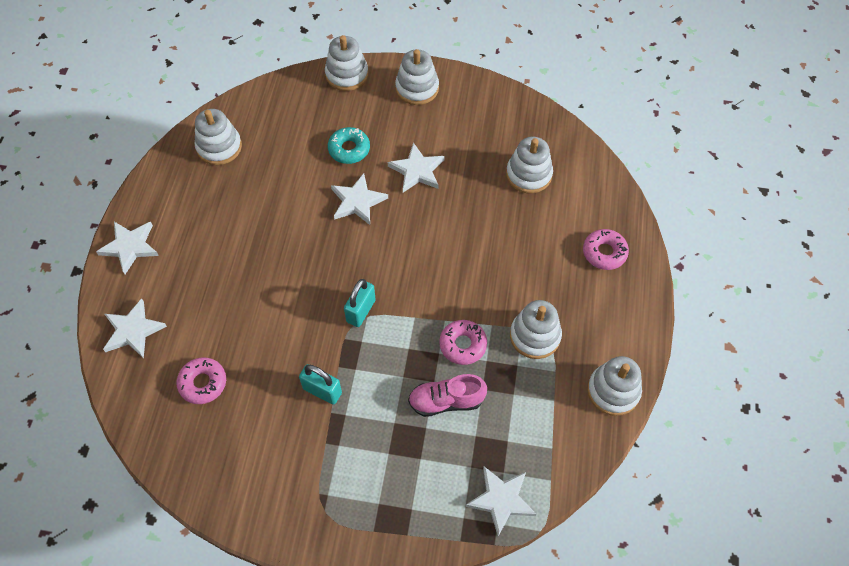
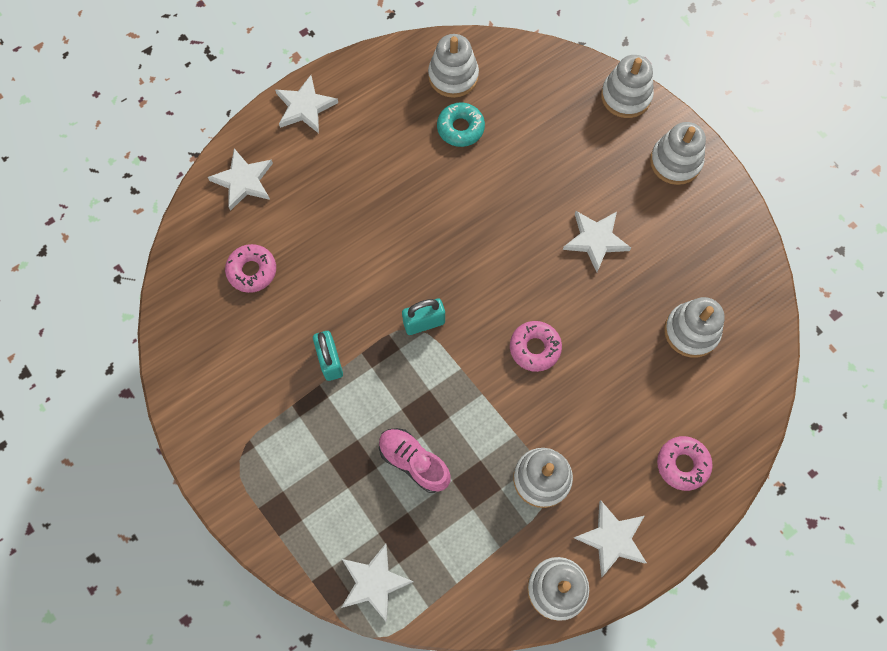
camera: 45 degrees right, 10 degrees up
(349, 149) = (557, 169): turquoise donut -> turquoise donut (460, 128)
(357, 201) = (517, 224): white star -> white star (612, 538)
(463, 345) = (475, 428): pink donut -> pink donut (535, 348)

